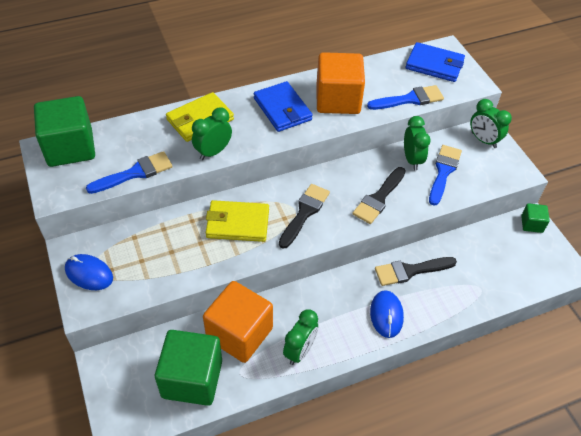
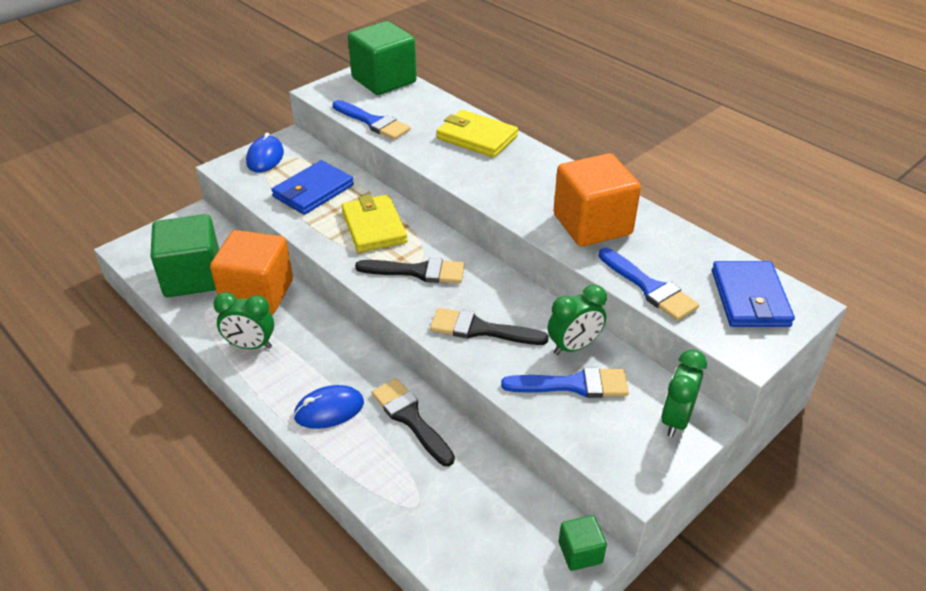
camera: 70 degrees right, 10 degrees down
(213, 152) = (434, 158): green clock -> none
(282, 109) = (539, 186): blue wallet -> blue wallet (313, 191)

